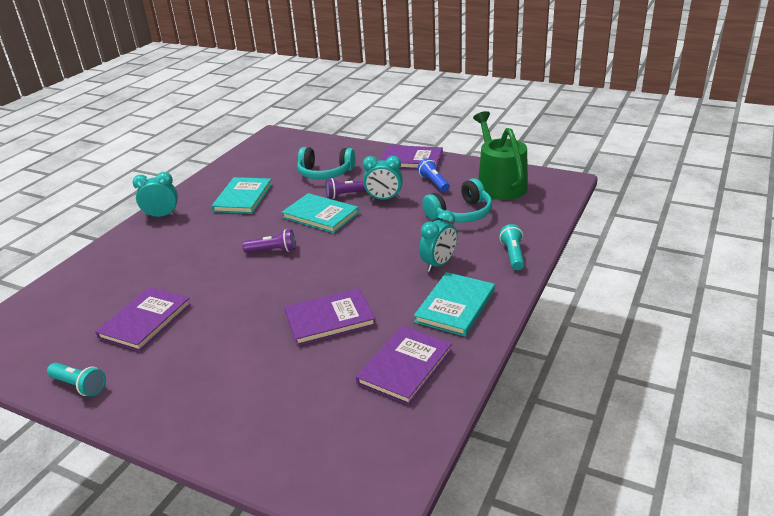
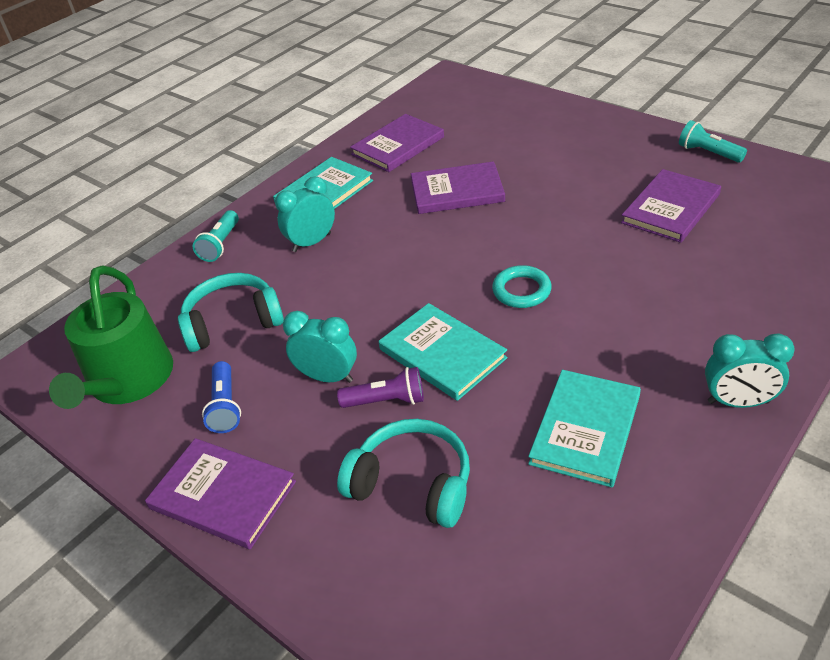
camera: 165 degrees left, 10 degrees up
(273, 251) = (521, 290): purple flashlight -> turquoise ring

